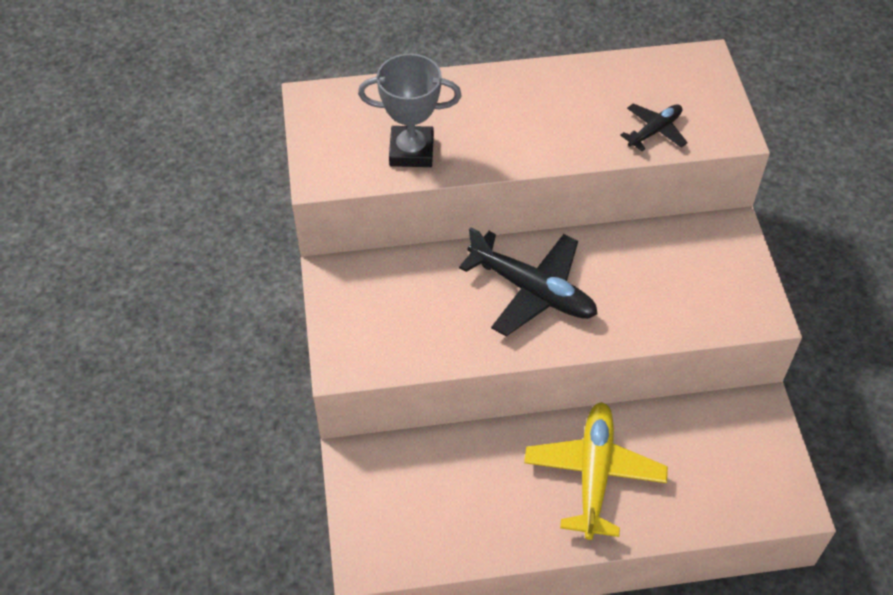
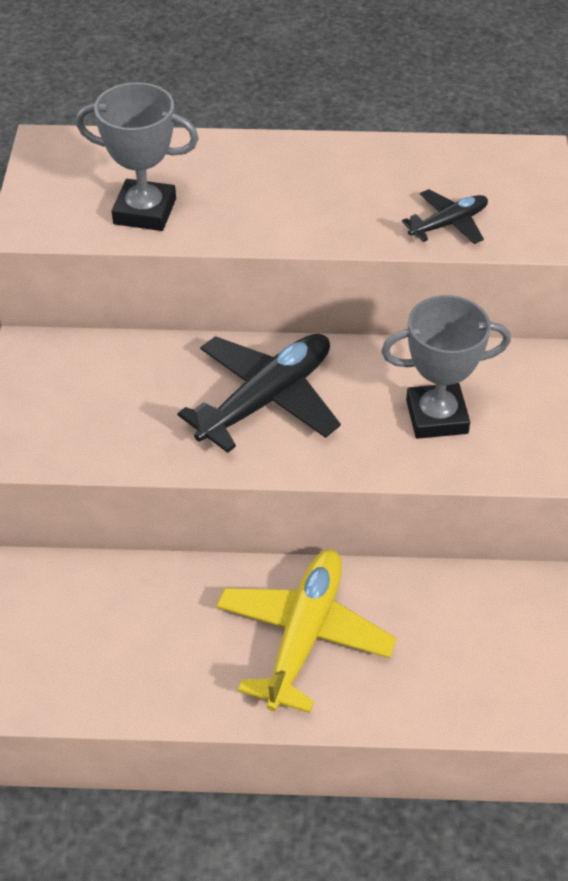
camera: 10 degrees right, 5 degrees down
(532, 291) = (266, 399): black plane -> black plane turned 90 degrees counterclockwise
(667, 287) = (436, 416): none -> grey trophy

